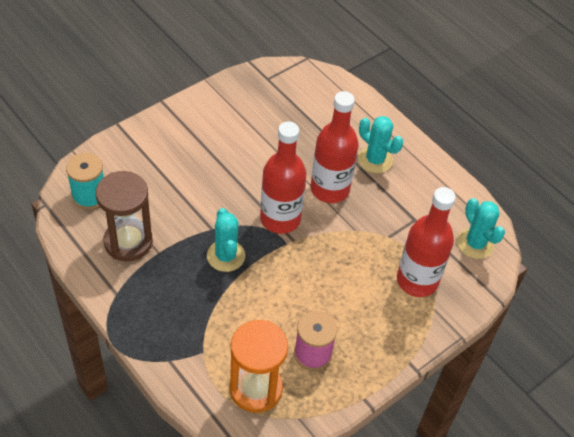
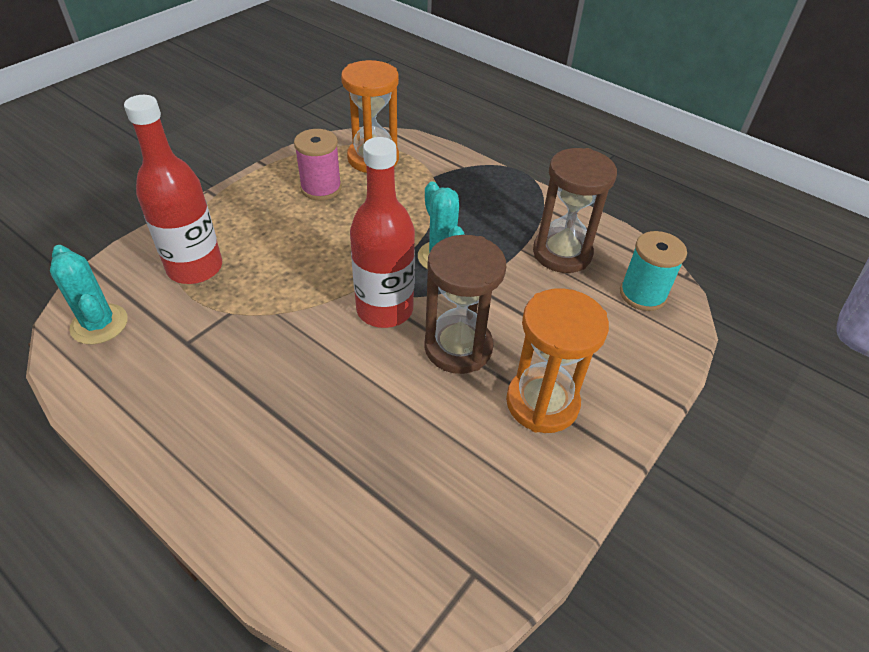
camera: 170 degrees right, 5 degrees down
(200, 141) = (542, 403): none -> orange hourglass
(238, 183) = (458, 347): none -> brown hourglass
(330, 189) = (318, 363): red bottle -> none
(375, 160) = (244, 428): turquoise cactus -> none

